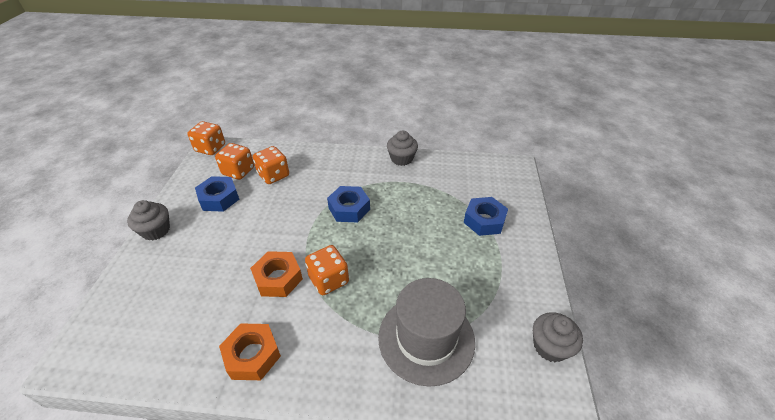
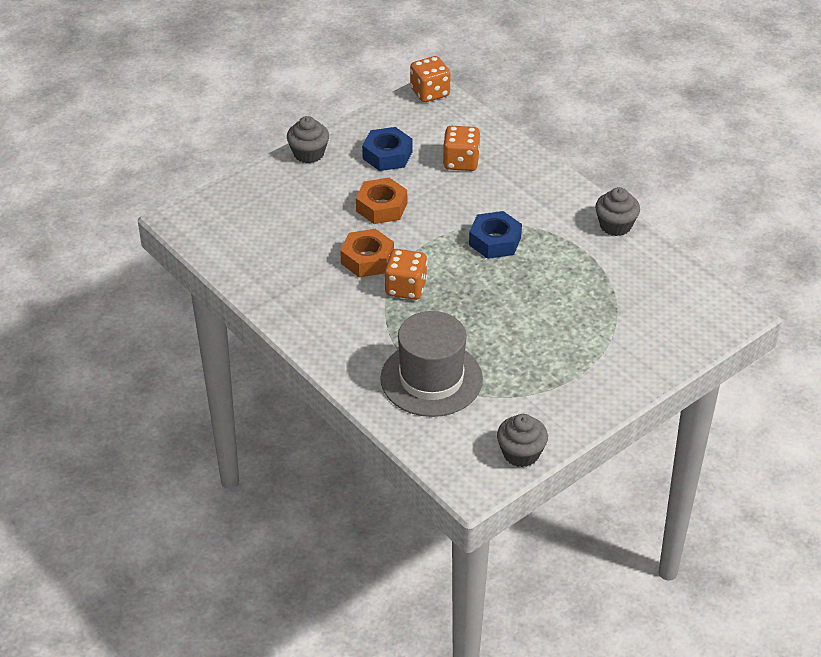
camera: 45 degrees right, 0 degrees up
(238, 171) = (431, 137): orange dice -> none
(252, 355) = (295, 299): orange nut -> orange nut (381, 207)
(484, 220) = (612, 337): blue nut -> none

